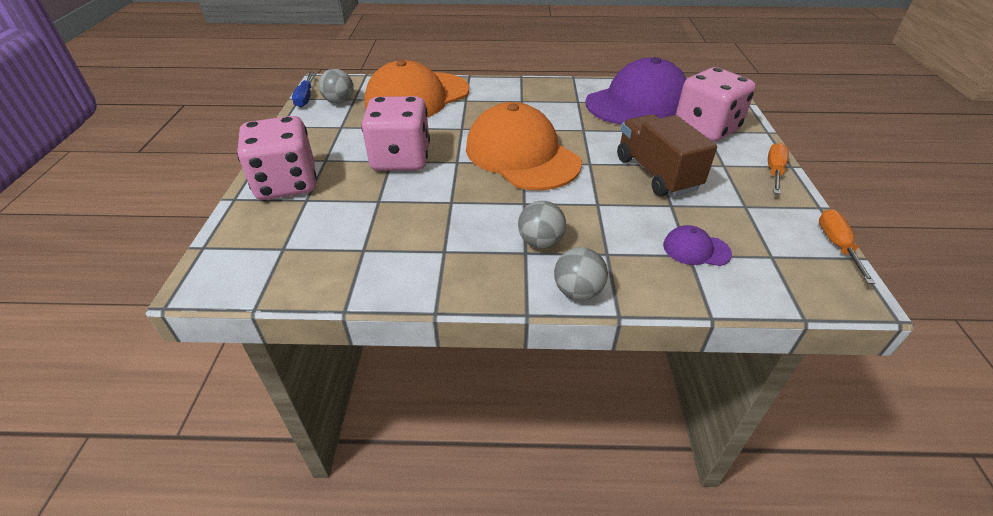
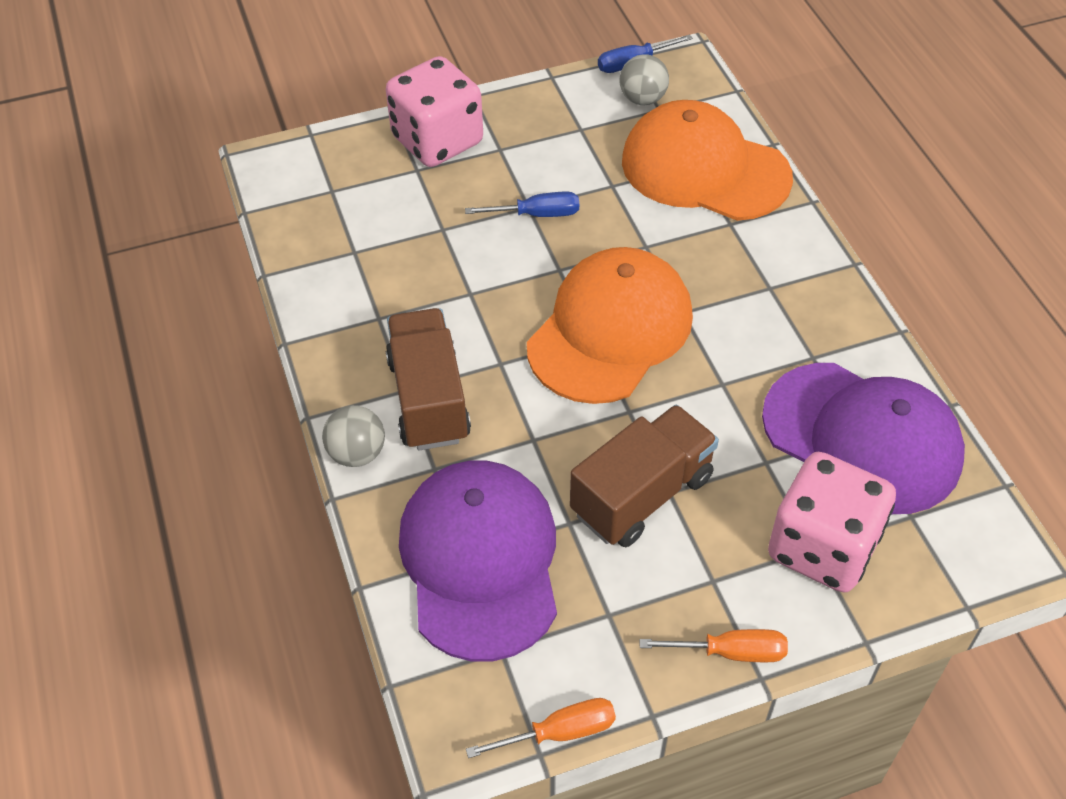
camera: 70 degrees right, 10 degrees up
(401, 159) = (536, 214): pink dice -> blue screwdriver
(540, 242) = (428, 399): grey ball -> brown truck
(696, 249) = (480, 561): purple cap -> purple cap, size x2.44

